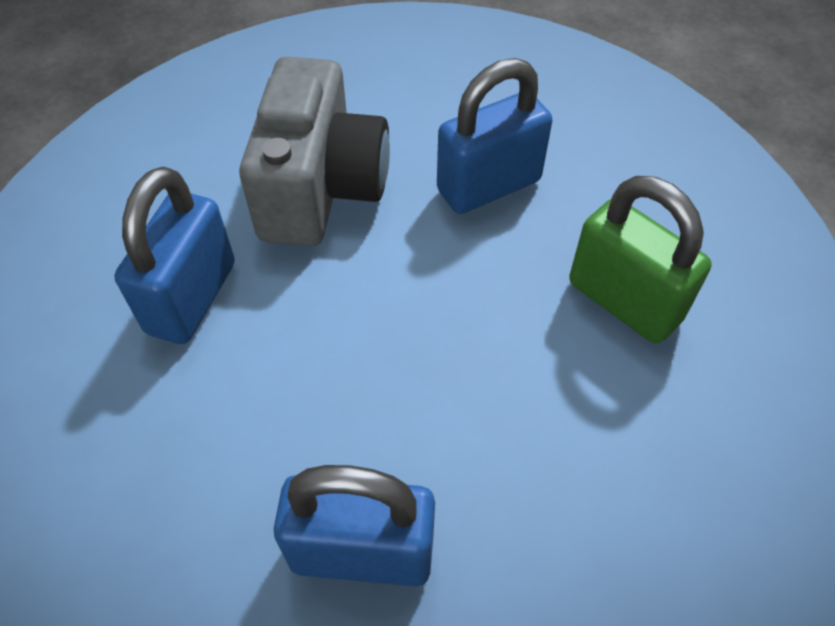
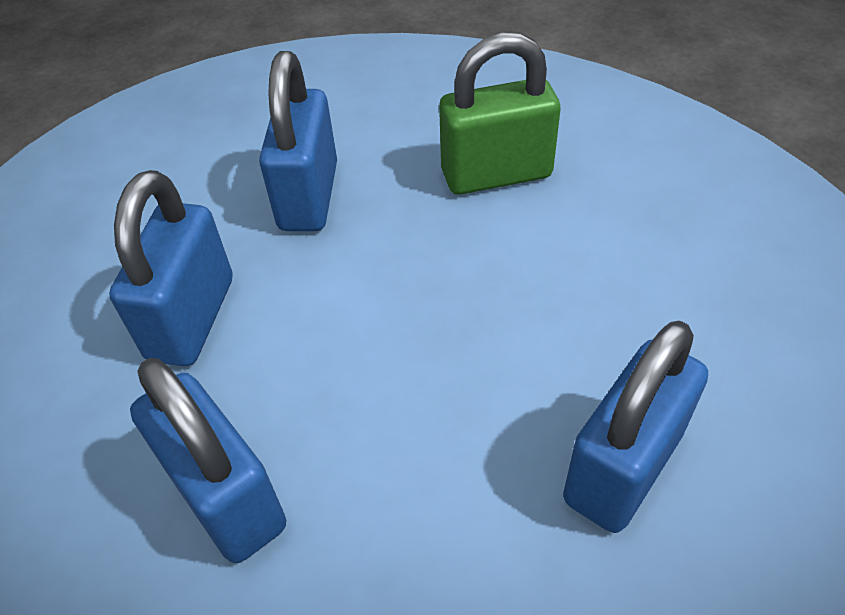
camera: 55 degrees left, 5 degrees down
(321, 189) = (191, 318): grey camera -> blue padlock

